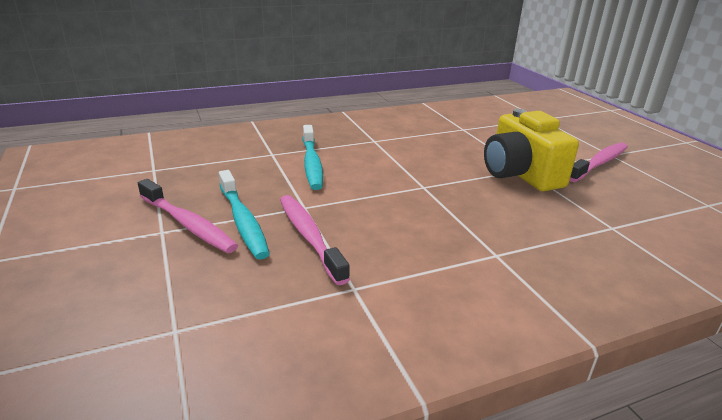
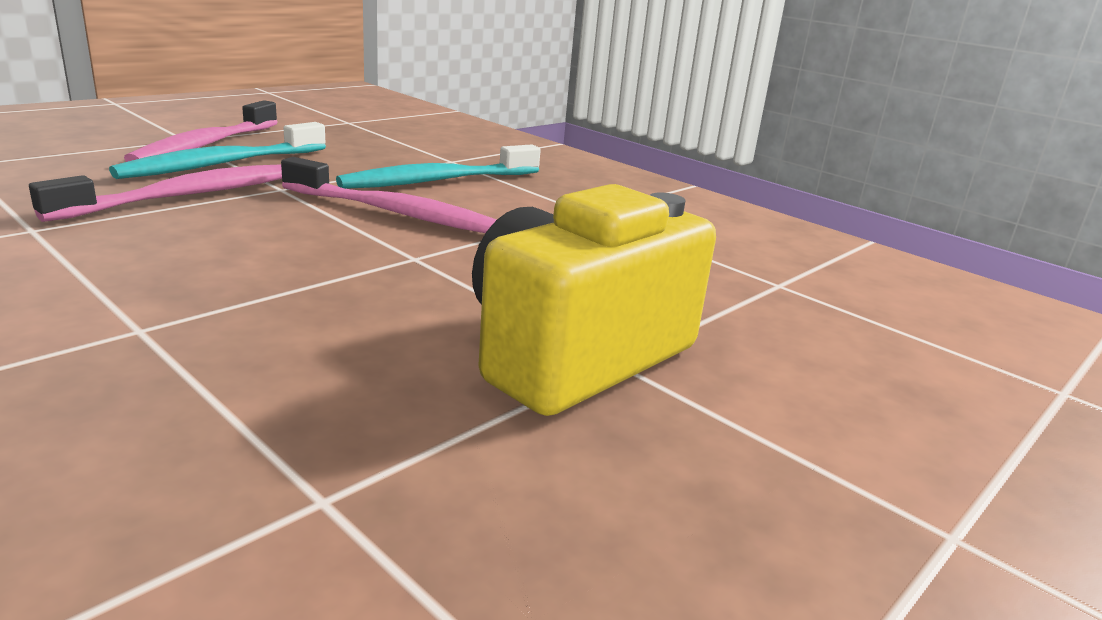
camera: 65 degrees right, 5 degrees down
(599, 163) = (822, 499): pink toothbrush -> pink toothbrush (394, 213)

